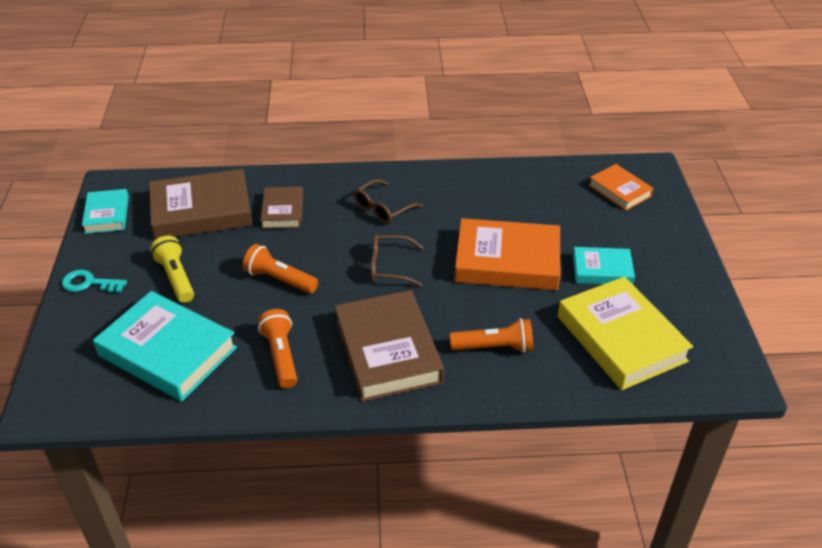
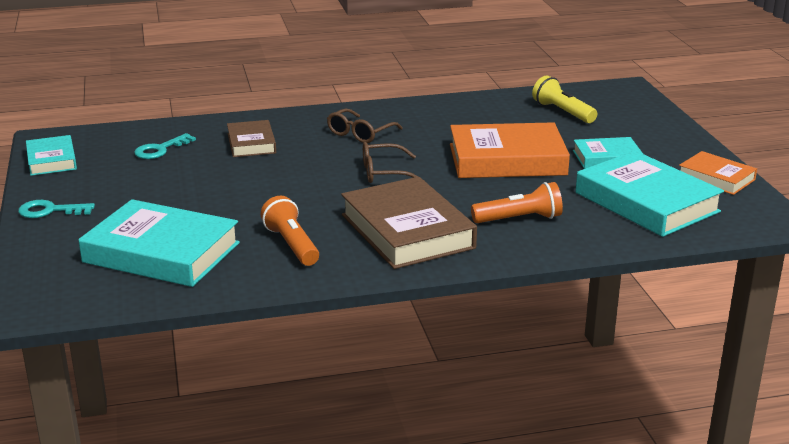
camera: 10 degrees left, 15 degrees down
(176, 278) = (150, 199): yellow flashlight -> yellow flashlight (563, 112)
(202, 211) = (160, 150): brown book -> turquoise key
(279, 279) = (267, 191): orange flashlight -> none
(620, 190) = (601, 104): orange book -> orange book (716, 178)
(620, 338) = (646, 202): yellow book -> turquoise book

